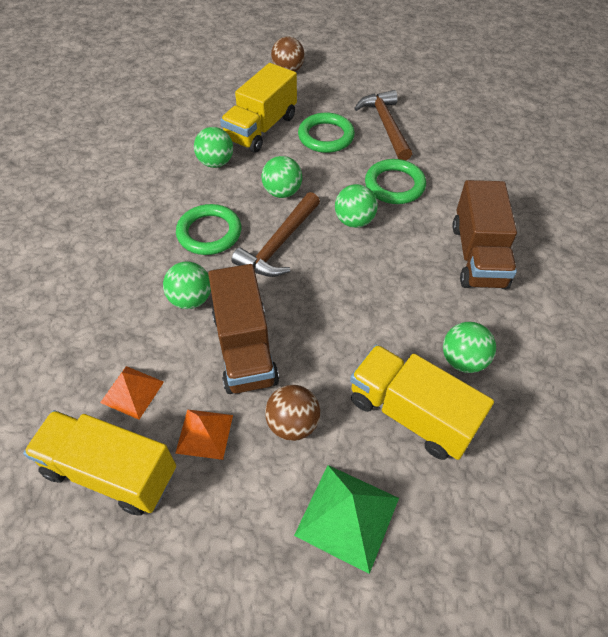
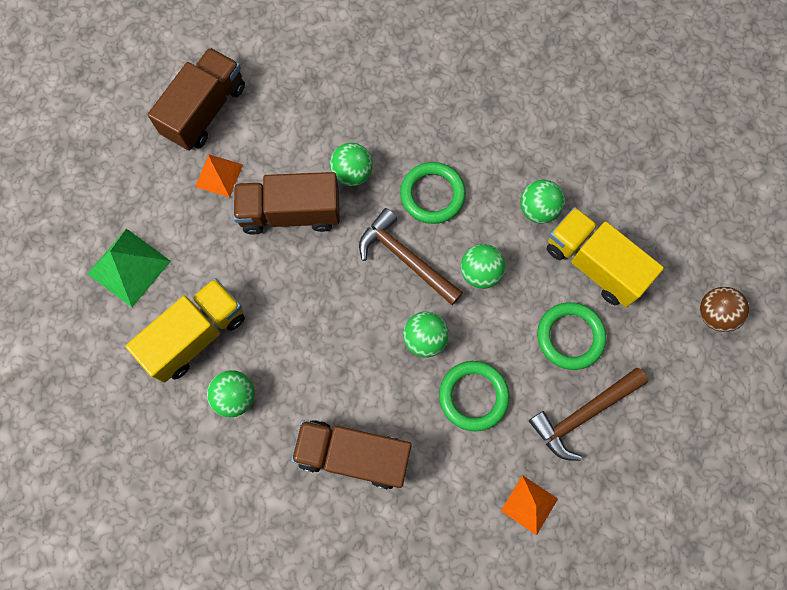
camera: 100 degrees right, 20 degrees up
(111, 472) = (205, 111): yellow truck -> brown truck
(132, 392) = (268, 125): orange pyramid -> orange pyramid (529, 504)
(293, 424) = (210, 241): brown ball -> none
(385, 125) = (583, 414): brown hammer -> brown hammer turned 150 degrees clockwise

